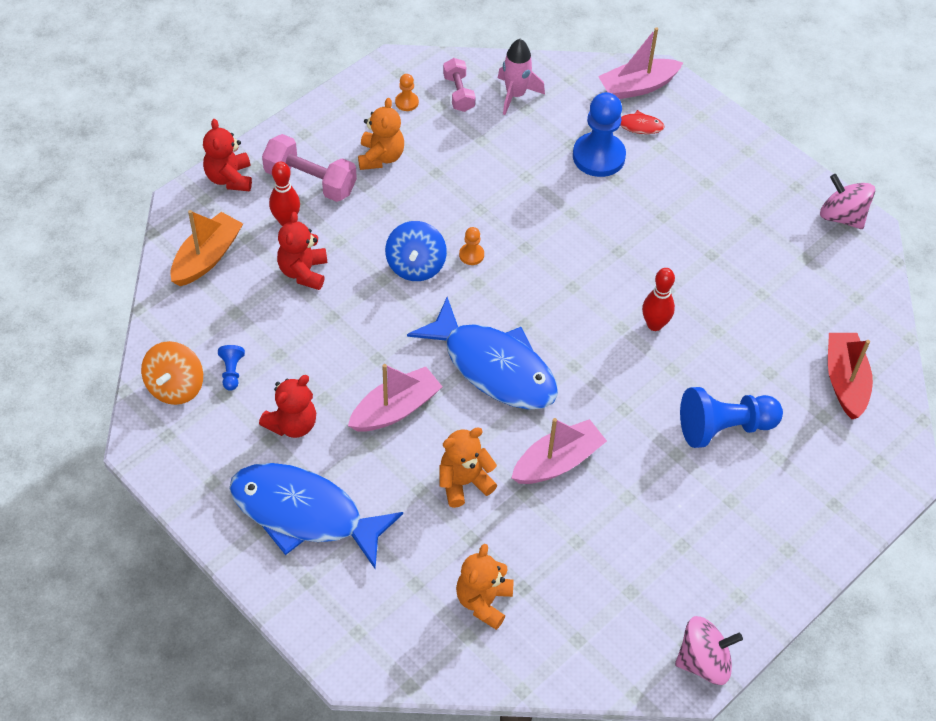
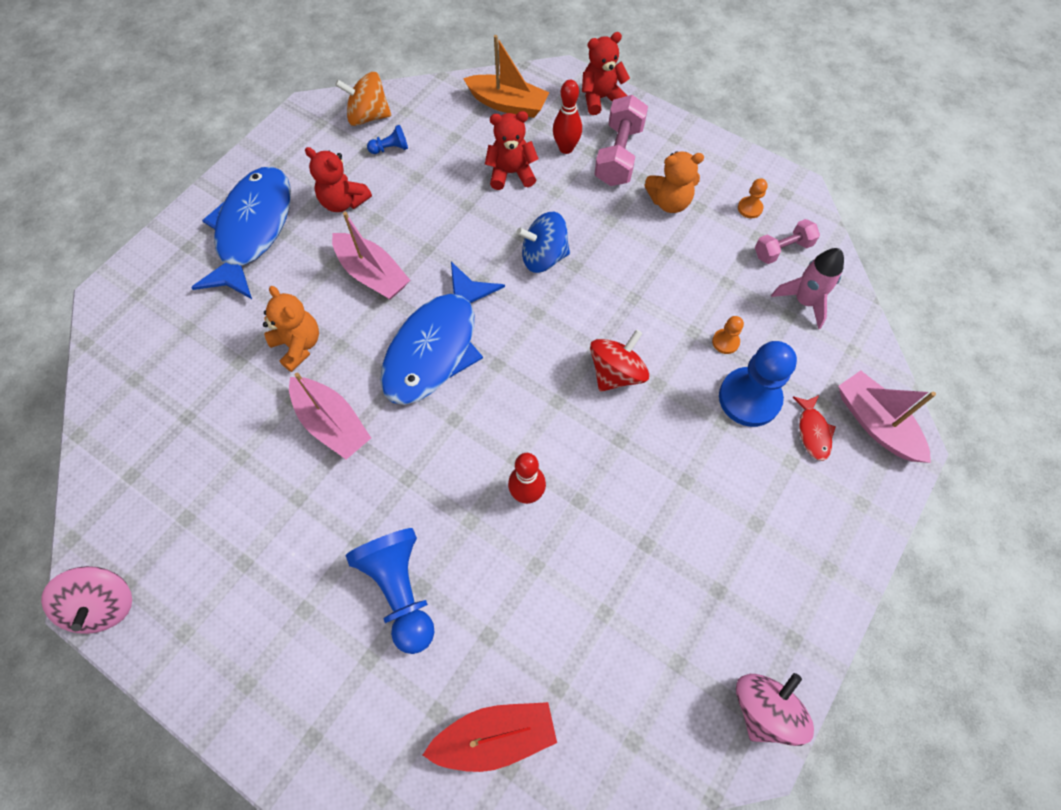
camera: 80 degrees right, 10 degrees up
(471, 255) = (571, 301): orange pawn -> orange pawn (725, 342)
(483, 601) = (170, 385): orange teddy bear -> none
(554, 239) = (616, 373): none -> red spinning top

